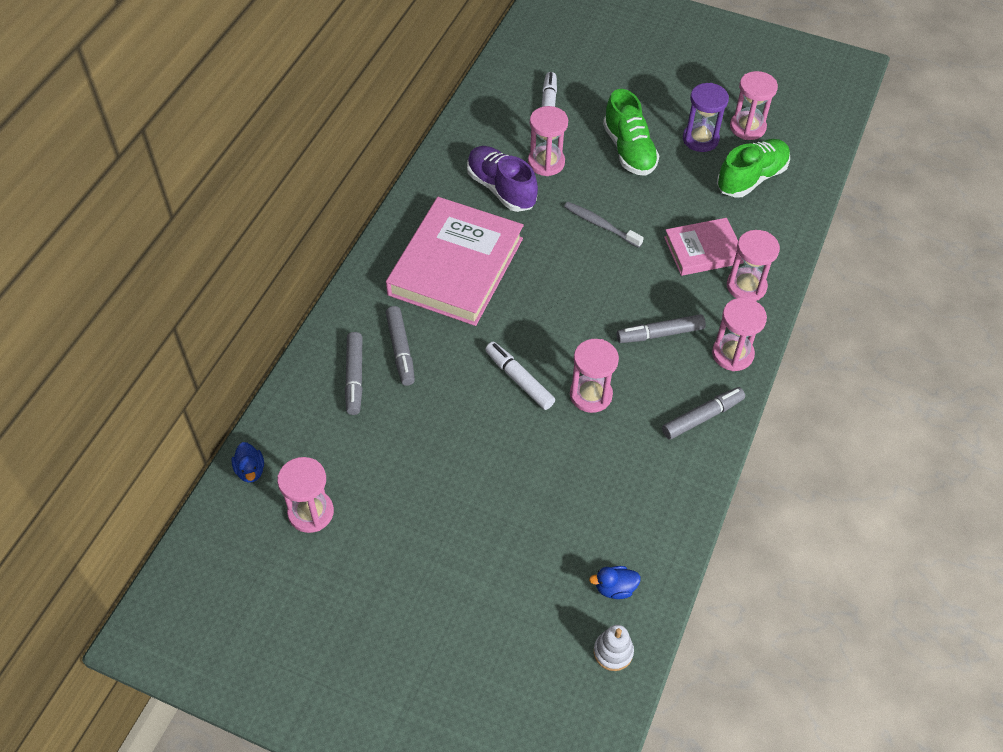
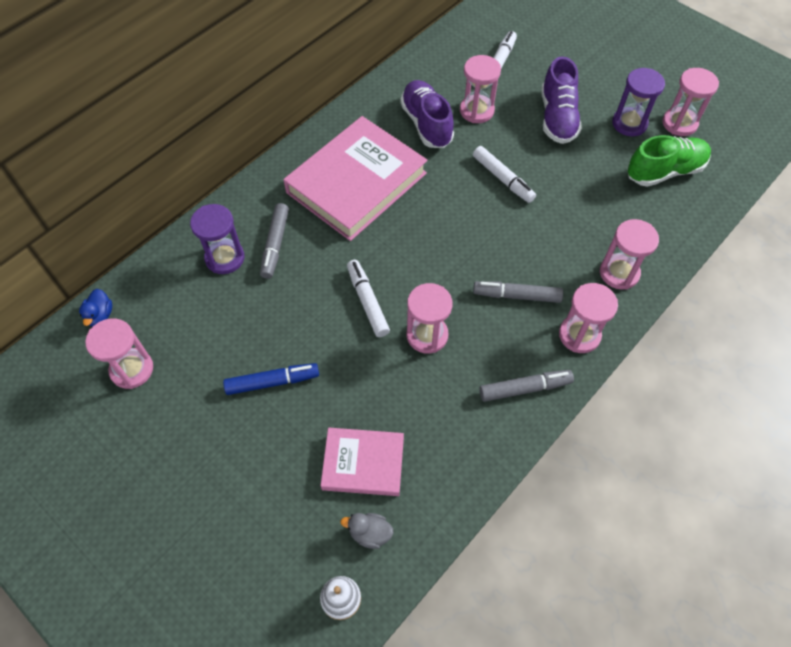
camera: 20 degrees right, 5 degrees up
(354, 377) = (225, 258): grey marker -> purple hourglass
(460, 482) = (272, 382): none -> blue marker
(600, 225) = (502, 179): grey toothbrush -> white marker
(615, 588) = (370, 533): blue duck -> grey duck
(629, 150) = (557, 118): green shoe -> purple shoe
(703, 250) = (590, 227): pink book -> pink book (363, 463)

